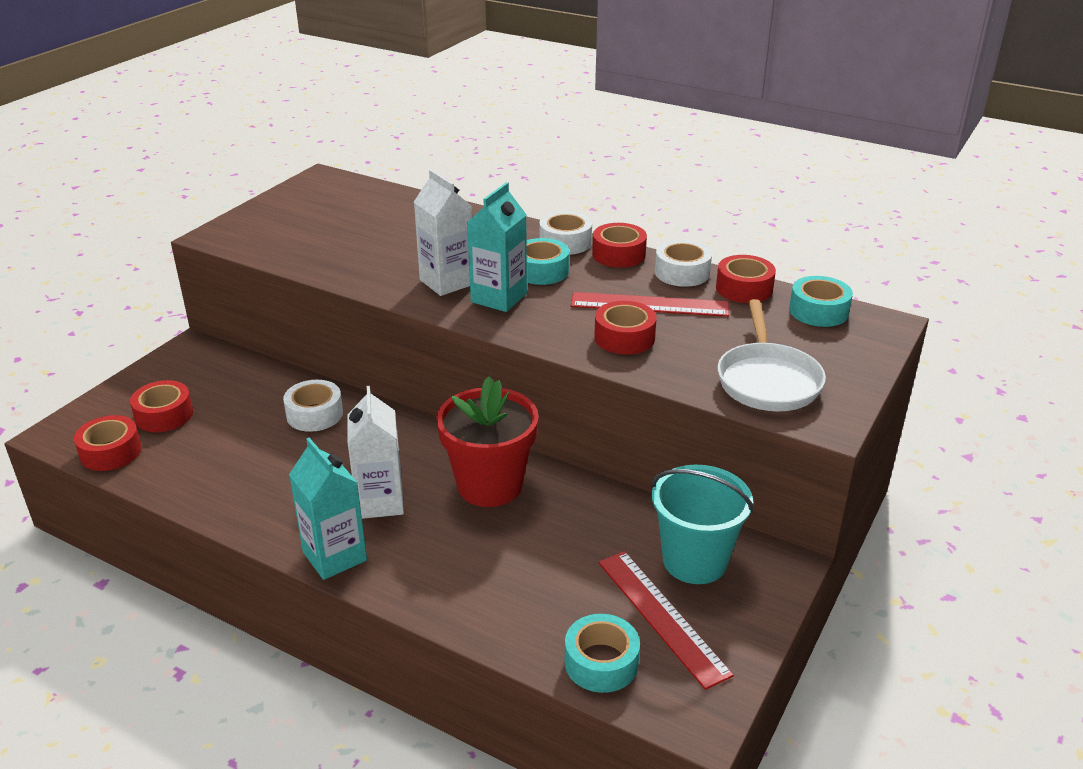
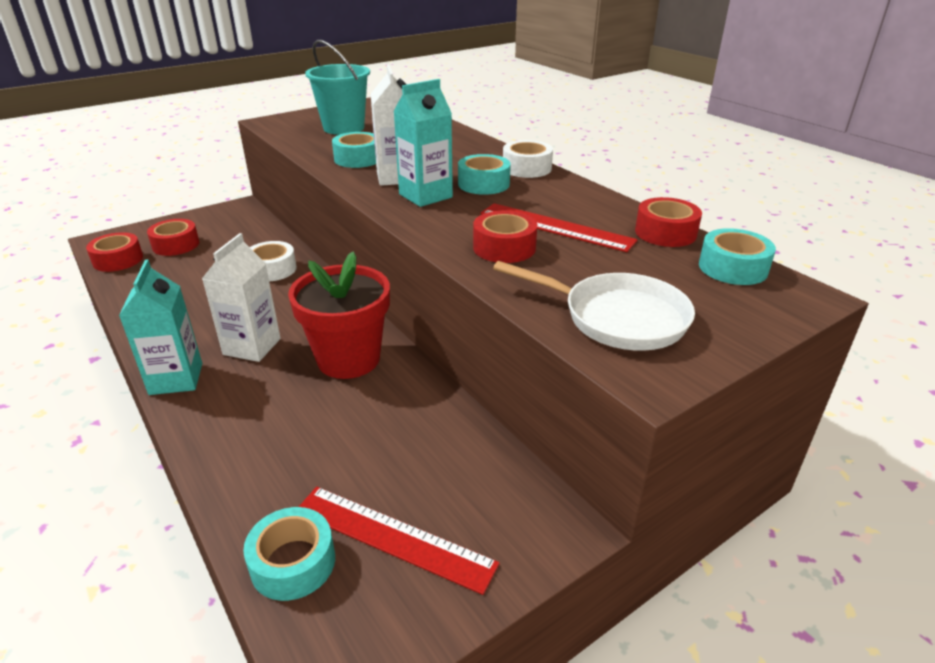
camera: 25 degrees right, 0 degrees up
(380, 267) = (358, 159): none -> turquoise tape
(618, 254) = (566, 184): red tape -> none
(662, 616) = (393, 537): red ruler -> red ruler turned 60 degrees counterclockwise
(682, 273) = (613, 208): white tape -> none
(694, 561) = (473, 490): turquoise bucket -> turquoise bucket (344, 128)
(767, 380) = (617, 318): white pan -> white pan turned 90 degrees counterclockwise

